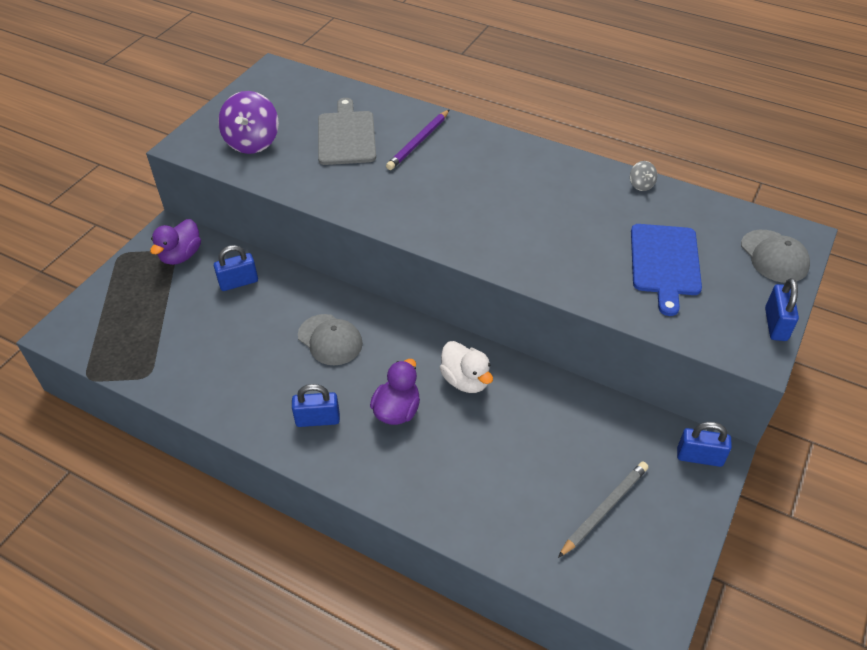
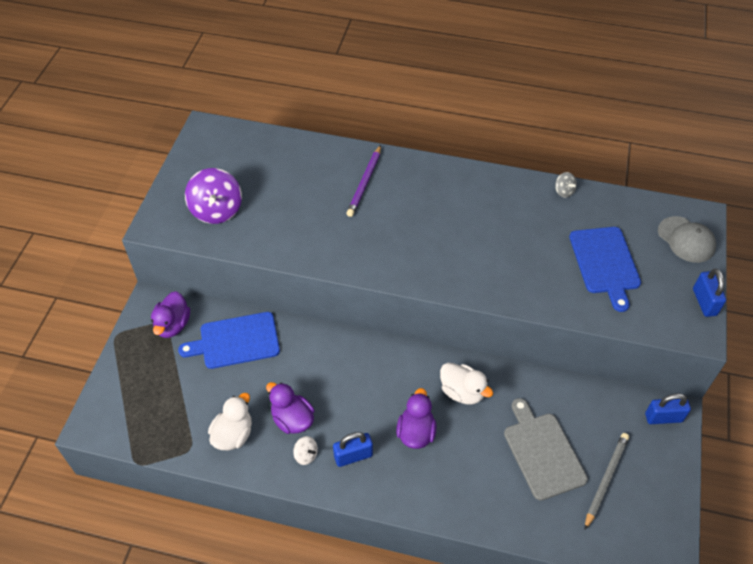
camera: 15 degrees left, 5 degrees up
(198, 371) = (233, 434): none -> white duck
(238, 282) = (236, 341): blue padlock -> blue cutting board
(266, 369) = (292, 419): none -> purple duck
(267, 407) = (306, 455): none -> white spinning top
(330, 340) = (336, 379): grey cap -> none
(346, 136) = (299, 188): grey cutting board -> grey cutting board (542, 452)

